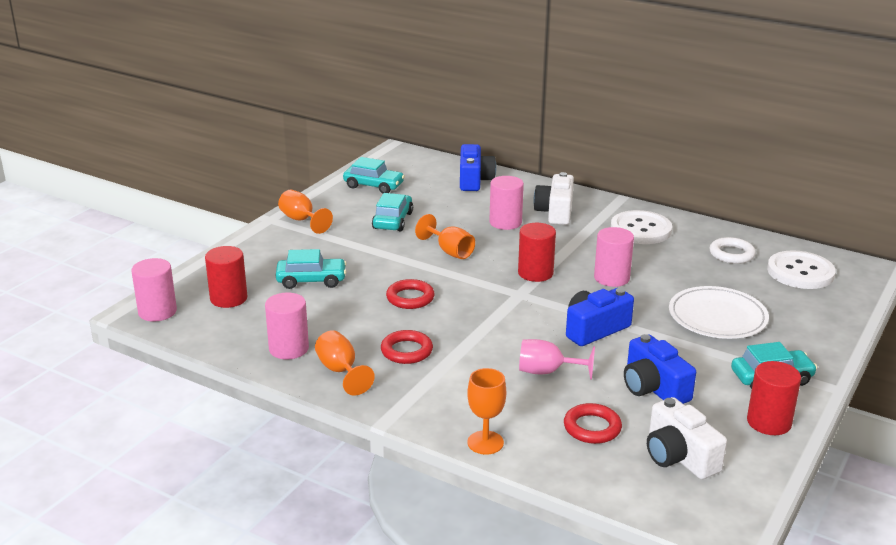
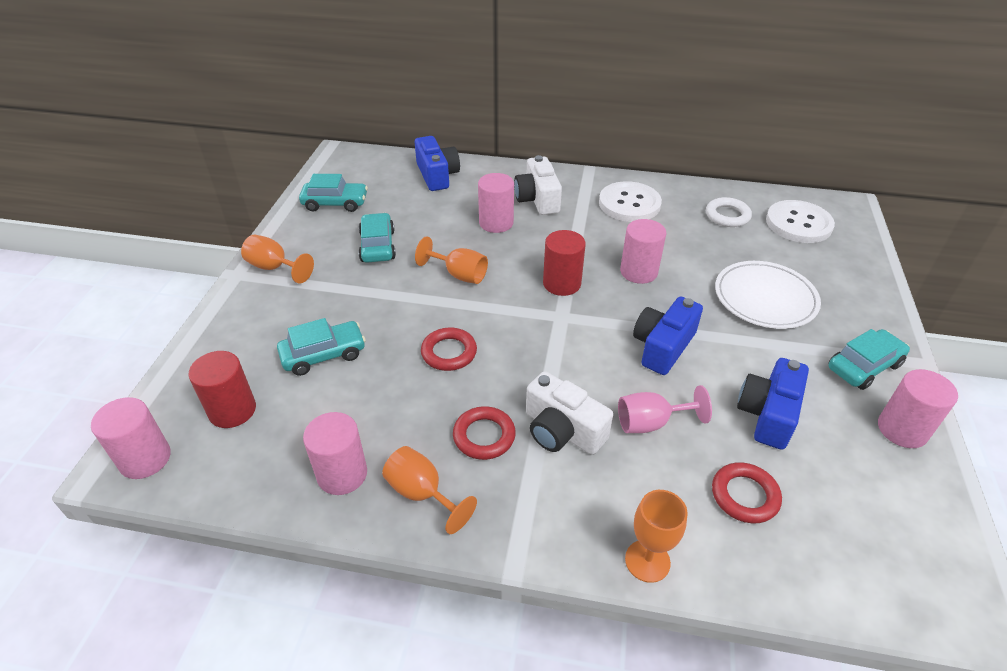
camera: 20 degrees left, 15 degrees up
(653, 388) = (768, 414): blue camera -> blue camera turned 75 degrees clockwise
(679, 456) = (855, 511): white camera -> white camera (562, 430)
(769, 422) = (902, 429): red cylinder -> pink cylinder

